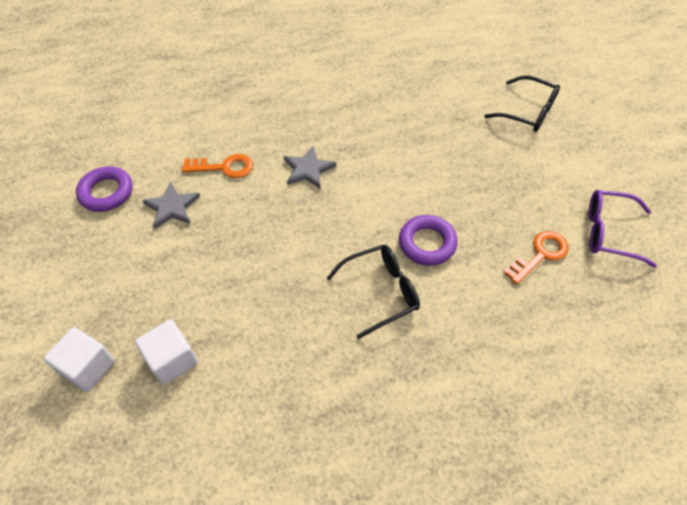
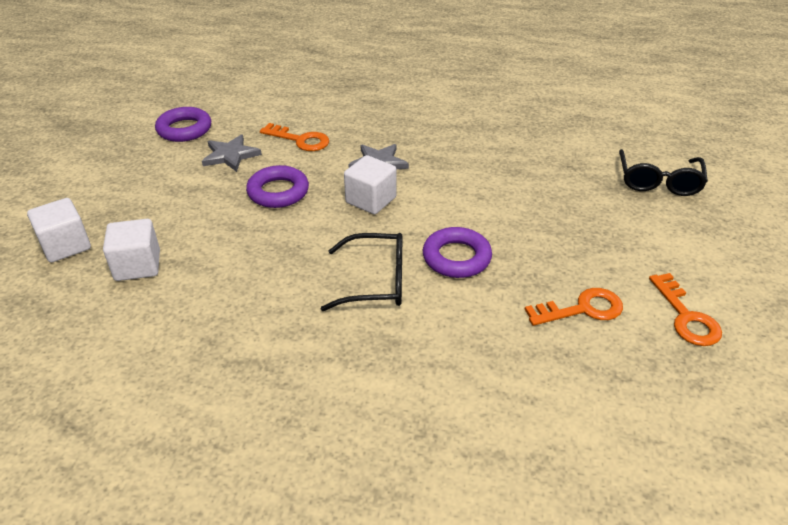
camera: 25 degrees right, 15 degrees down
(242, 232) = (278, 192): none -> purple ring
(326, 211) = (371, 200): none -> white cube
(528, 112) = (658, 182): black glasses -> black glasses turned 45 degrees clockwise
(609, 232) = (686, 316): purple glasses -> orange key

